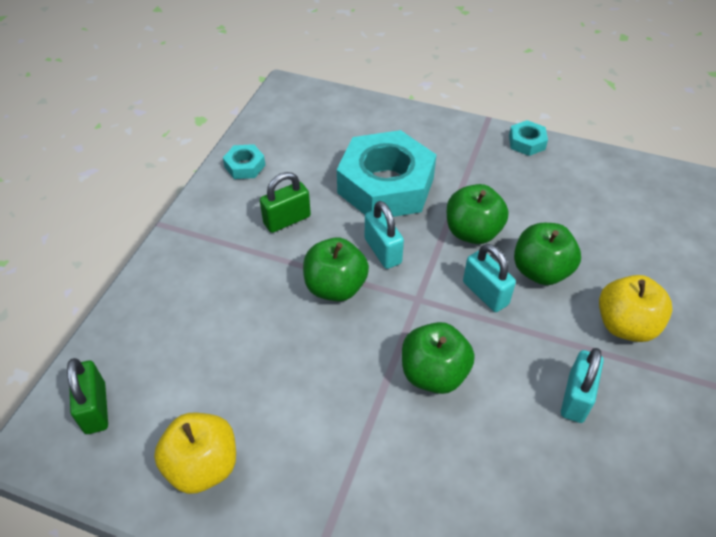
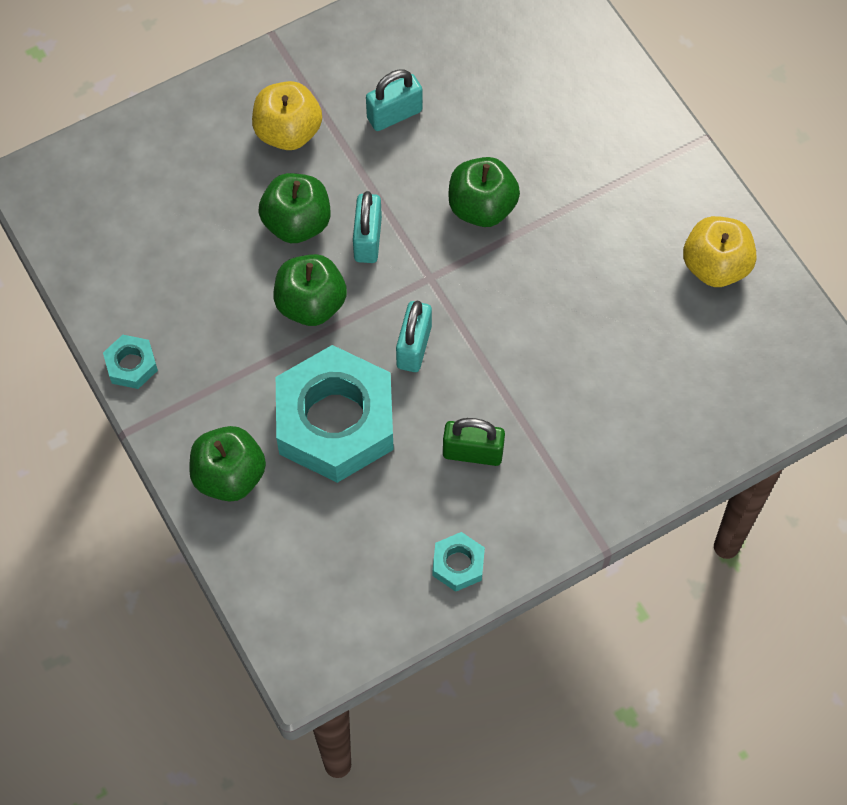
camera: 140 degrees left, 15 degrees up
(95, 408) = (774, 374): green padlock -> none
(335, 287) = (491, 341): green apple -> green apple (229, 476)

